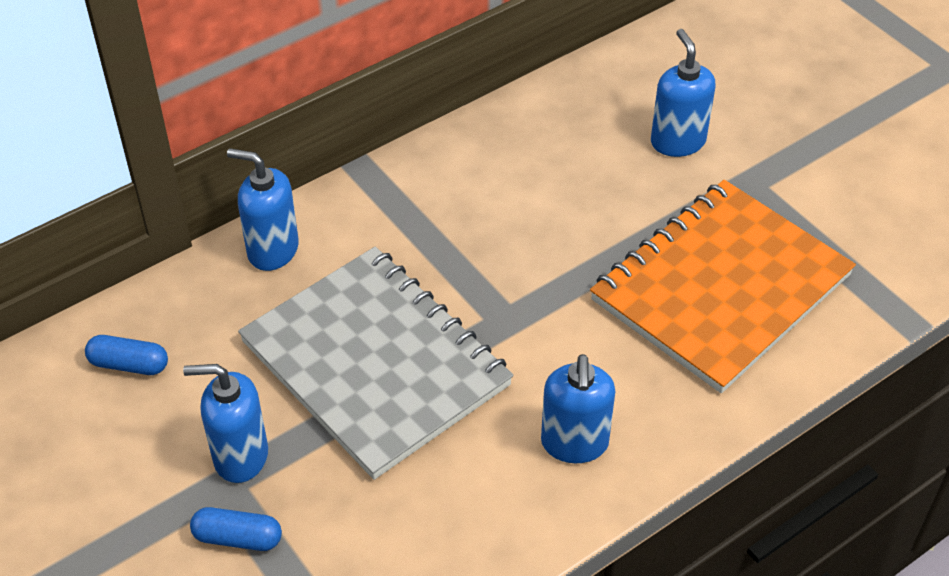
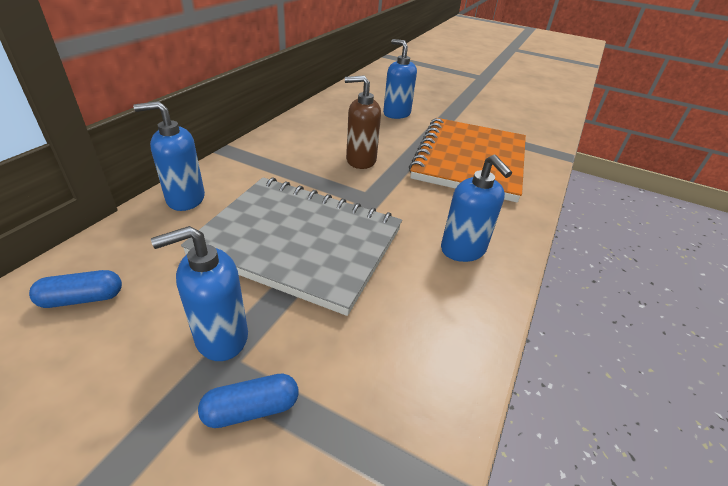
camera: 30 degrees left, 10 degrees down
(542, 240) = (360, 160): none -> brown soap dispenser

